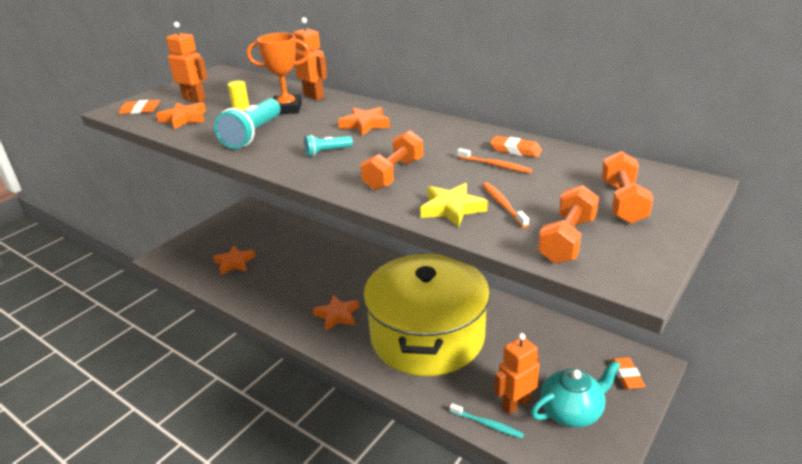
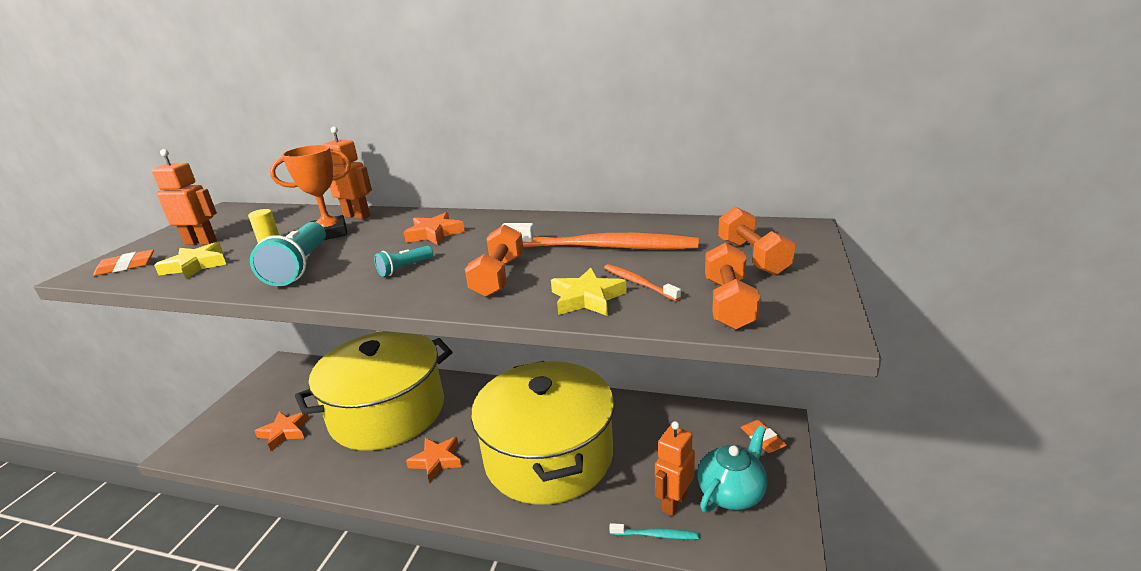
camera: 20 degrees left, 5 degrees down
(184, 119) = (196, 265): orange star -> yellow star
(314, 266) = (388, 412): none -> yellow pot
(495, 165) = (603, 247): orange toothbrush -> orange toothbrush, size x2.26
(515, 150) = (613, 230): orange eraser -> none

